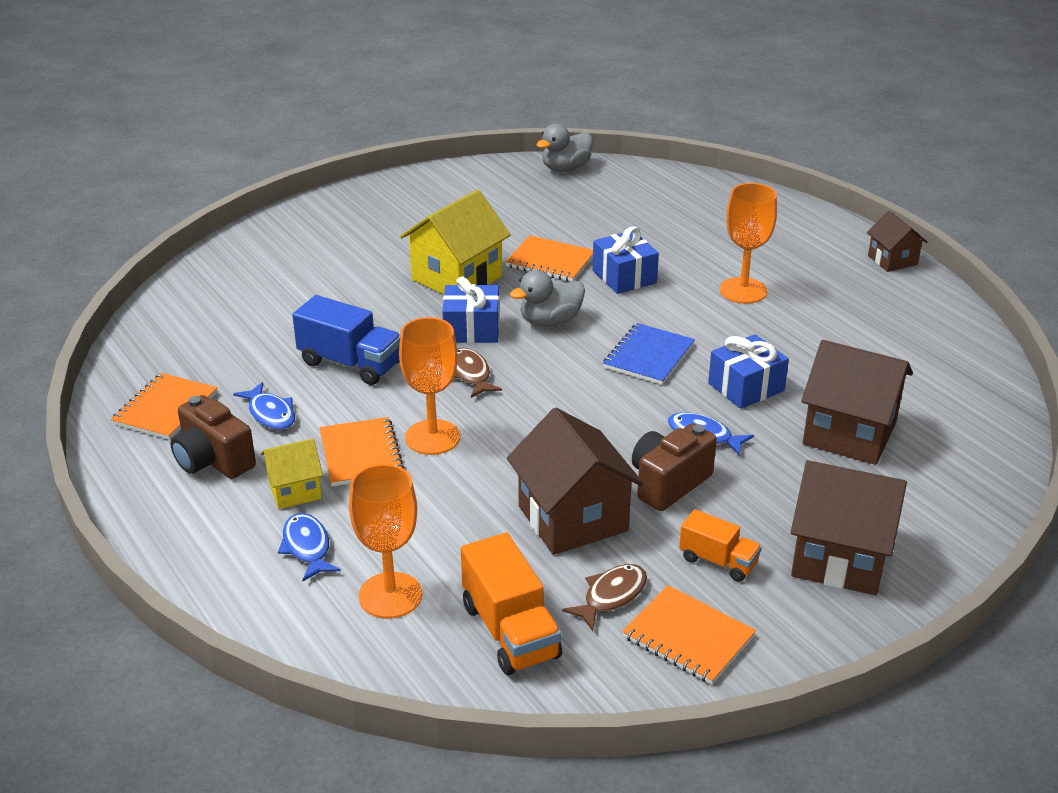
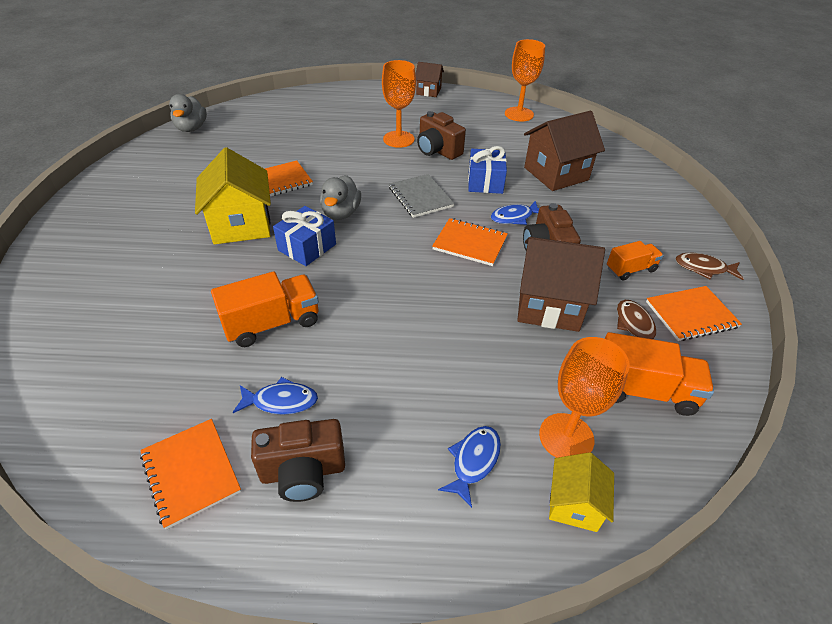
camera: 55 degrees left, 10 degrees up
(295, 490) = (395, 434): yellow house -> yellow house (574, 504)
(307, 547) = (473, 461): blue fish -> blue fish turned 105 degrees clockwise
(350, 363) = (272, 323): blue truck -> orange truck
(361, 454) = (388, 372): orange notebook -> orange notebook (470, 243)
(432, 437) = (406, 325): orange goblet -> orange goblet (519, 114)
(470, 374) = (355, 273): brown fish -> brown fish (703, 268)
(624, 277) = (333, 166): blue gift -> none
(649, 356) = (420, 197): blue notebook -> grey notebook
(761, 327) = (437, 151): none -> brown camera
(840, 557) = (655, 228): brown house -> none

